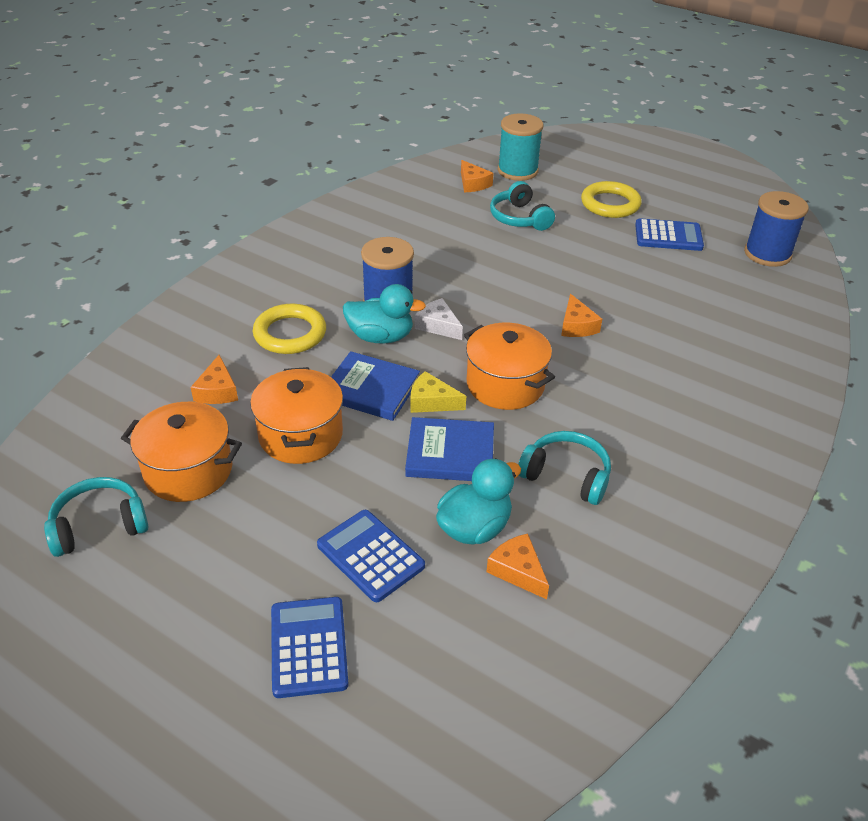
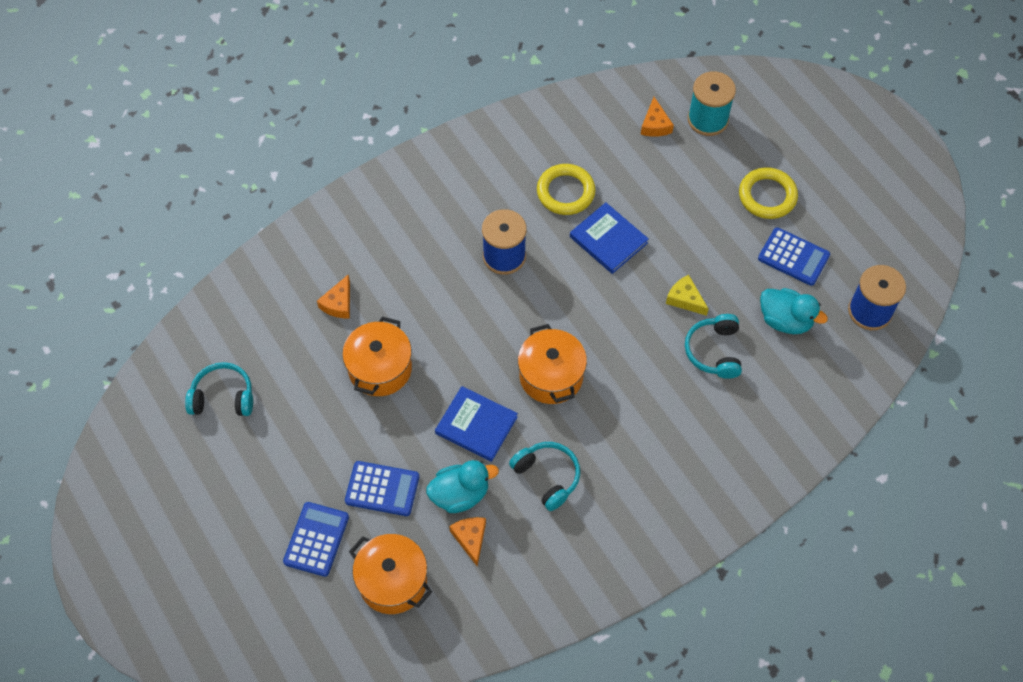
camera: 25 degrees right, 20 degrees up
(188, 471) = (293, 372): orange pot -> orange pot (393, 581)
(290, 334) = (413, 262): yellow ring -> yellow ring (565, 192)
(370, 556) = (382, 489): blue calculator -> blue calculator turned 120 degrees clockwise
(371, 389) = (448, 343): blue book -> blue book (608, 240)
(381, 337) = (481, 291): turquoise duck -> turquoise duck (785, 320)
(431, 402) = (487, 372): yellow cheese -> yellow cheese (685, 299)
(438, 326) = (531, 295): white cheese -> none
(519, 218) = (671, 187): turquoise headphones -> turquoise headphones (714, 351)
(576, 325) = (643, 335): orange cheese -> none

